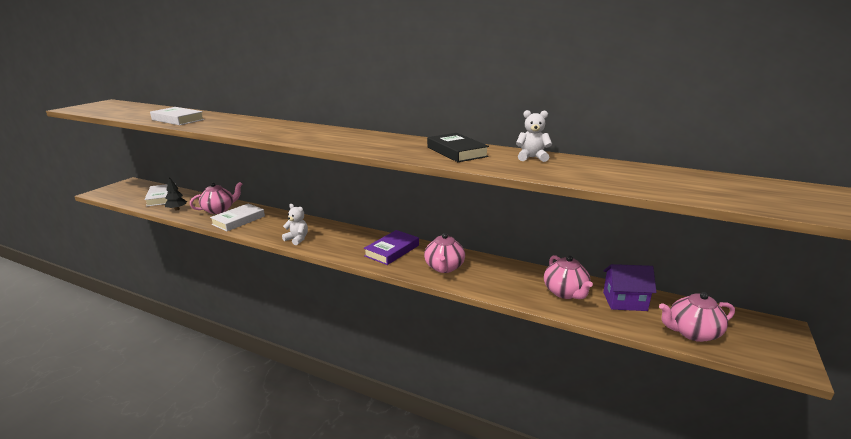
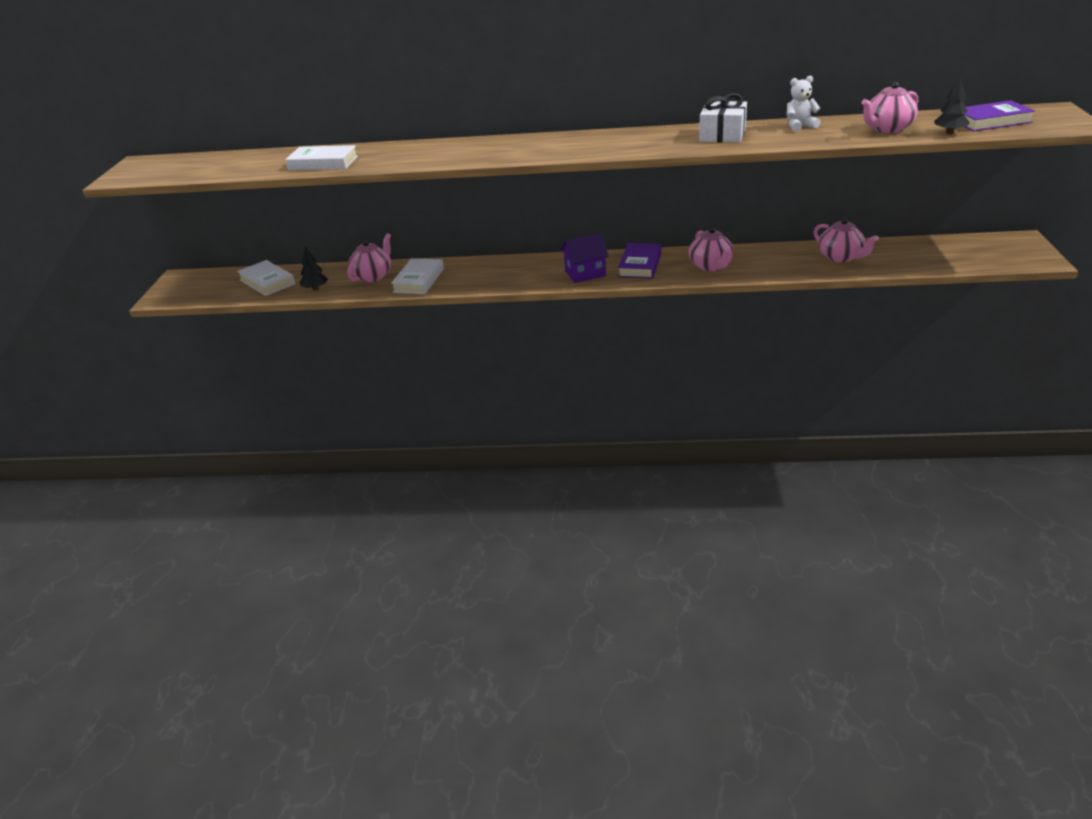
camera: 20 degrees left, 10 degrees up
(297, 239) = (521, 281): white teddy bear -> none
(456, 152) = (722, 135): black book -> white gift
(624, 301) = (895, 251): purple house -> purple house (585, 274)
(674, 192) = (949, 133): none -> black tree
(692, 332) = (963, 259): pink teapot -> pink teapot (887, 129)
(736, 190) = (990, 121): none -> purple book

